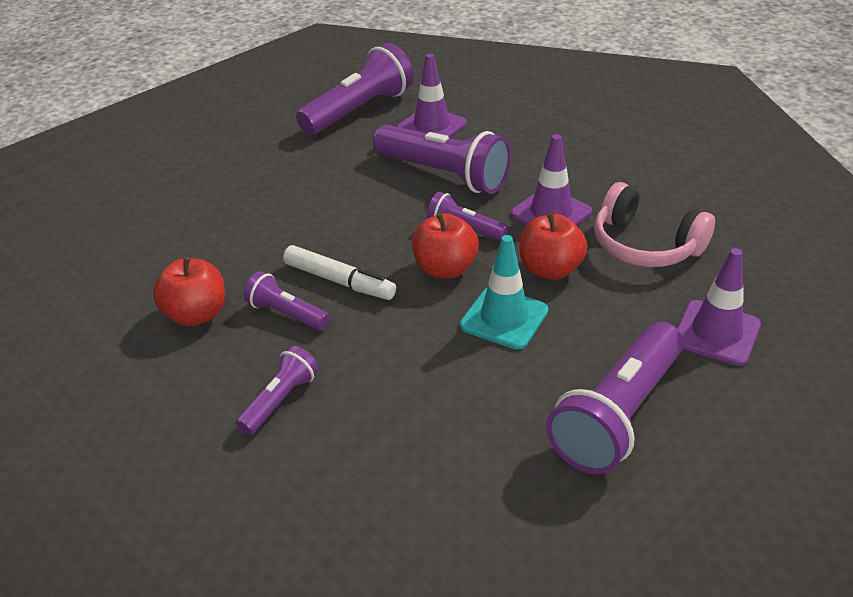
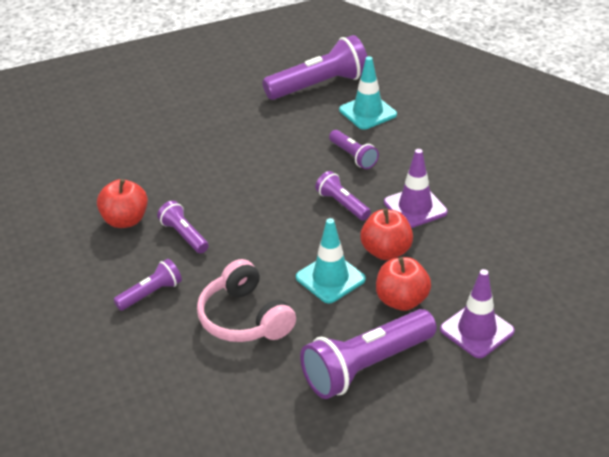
camera: 20 degrees right, 0 degrees up
(339, 281) = (232, 221): white marker -> none
(431, 126) = (367, 112): purple traffic cone -> turquoise traffic cone
(444, 175) = (353, 156): purple flashlight -> purple flashlight, size x0.52
(445, 269) = (310, 231): red apple -> red apple (401, 301)
(645, 245) = (470, 251): pink headphones -> pink headphones (244, 318)

